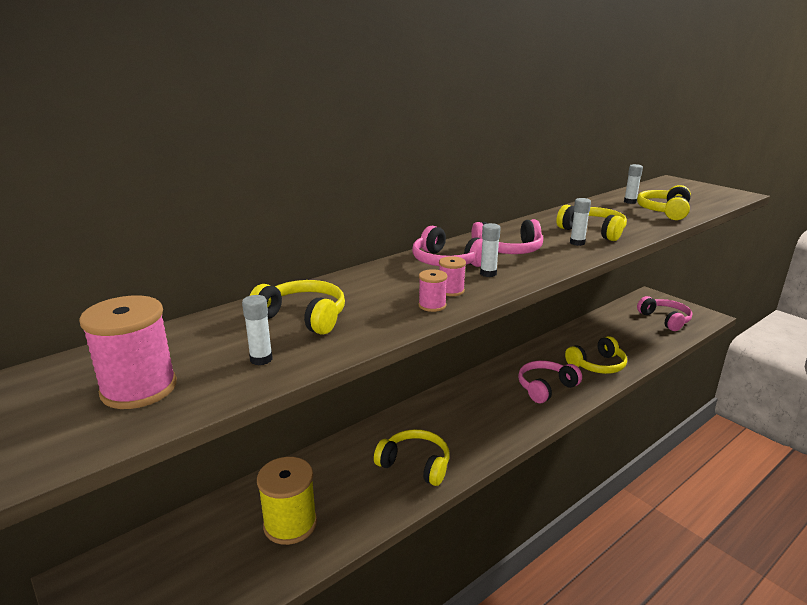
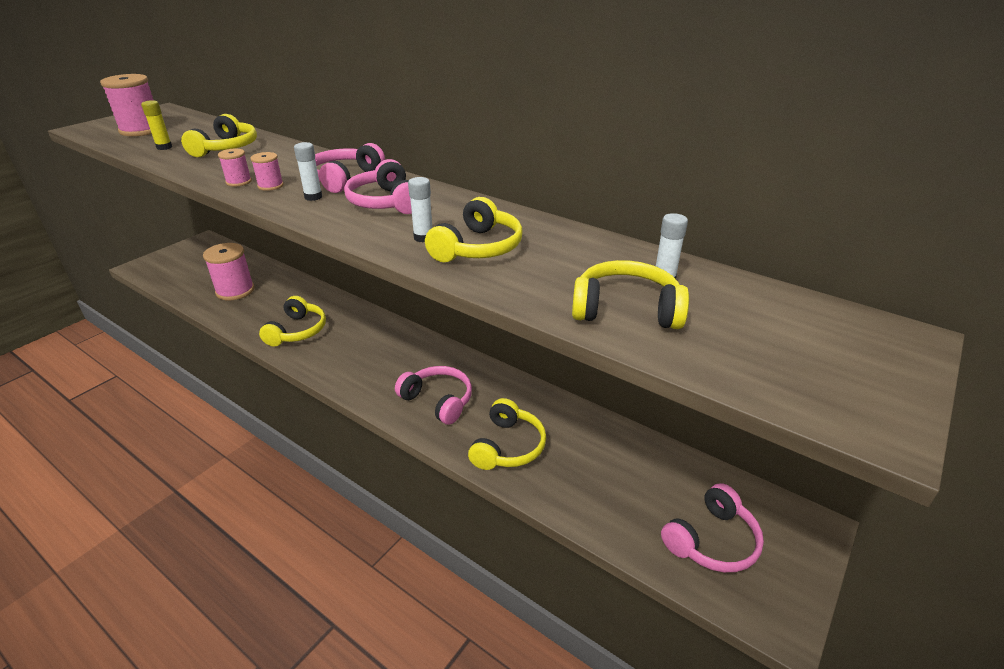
camera: 75 degrees right, 10 degrees up
(261, 359) = (164, 147): white glue stick -> yellow glue stick
(290, 524) = (235, 291): yellow spool -> pink spool
(597, 365) = (508, 446): yellow headphones -> yellow headphones turned 120 degrees counterclockwise

